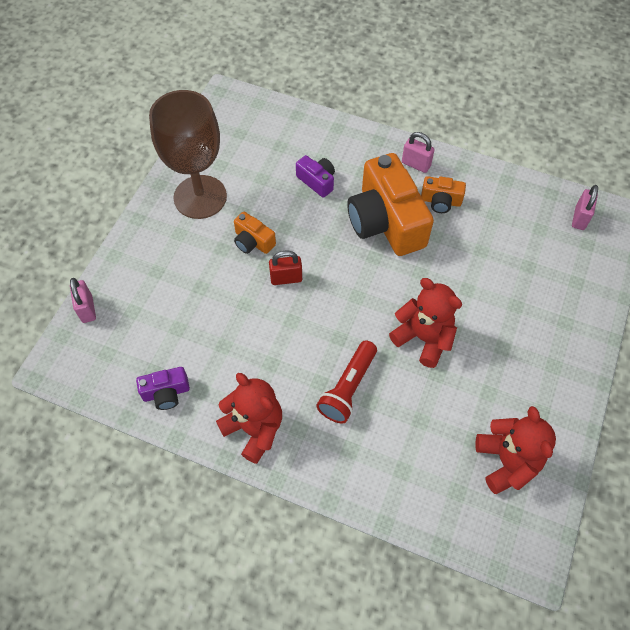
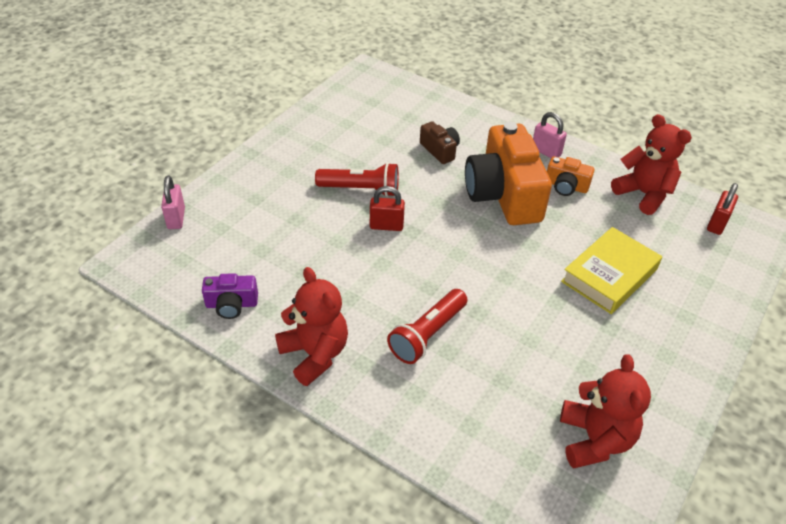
camera: 10 degrees right, 15 degrees down
(200, 197) = (318, 145): brown goblet -> none
(253, 241) = (361, 189): orange camera -> red flashlight
(317, 181) = (440, 150): purple camera -> brown camera
(423, 338) = (522, 303): red teddy bear -> red teddy bear (643, 194)
(494, 293) = (609, 275): none -> yellow book
(579, 218) = (717, 224): pink padlock -> red padlock

